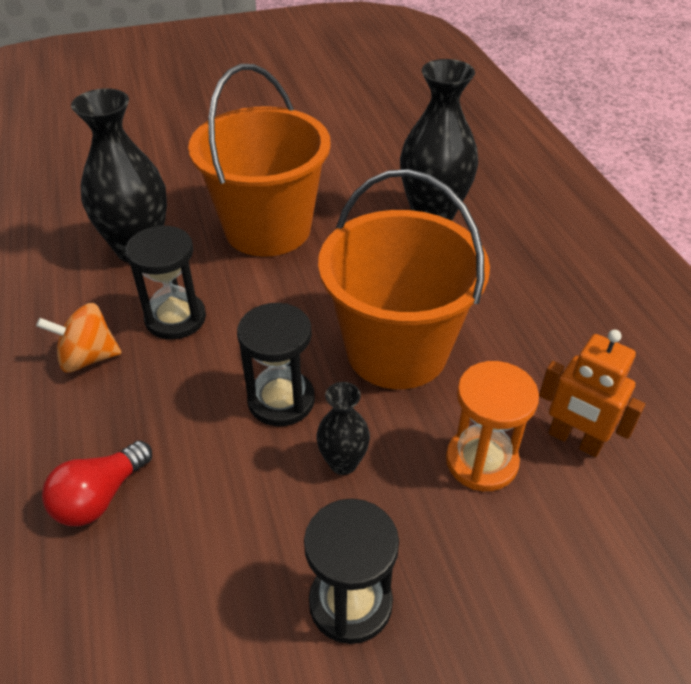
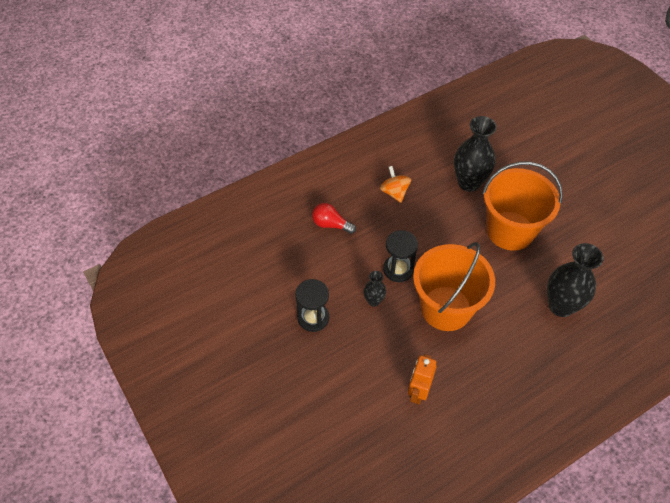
camera: 75 degrees right, 10 degrees up
(175, 318) = (430, 214): black hourglass -> none
(481, 461) = (392, 354): orange hourglass -> none

